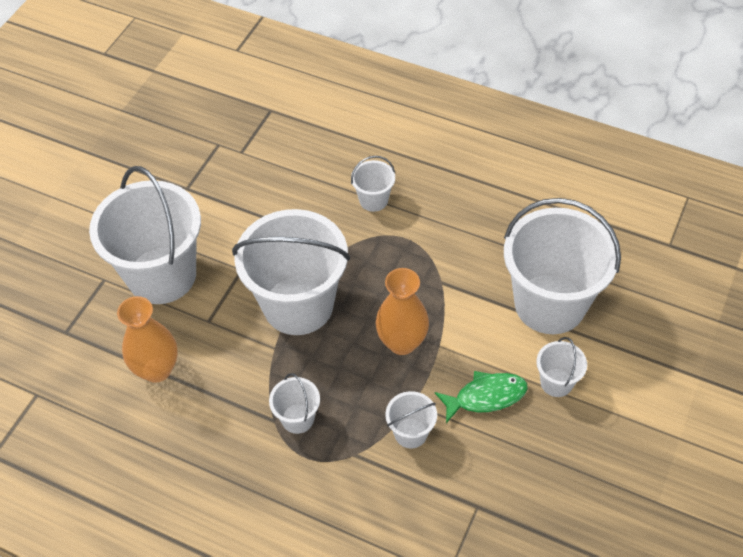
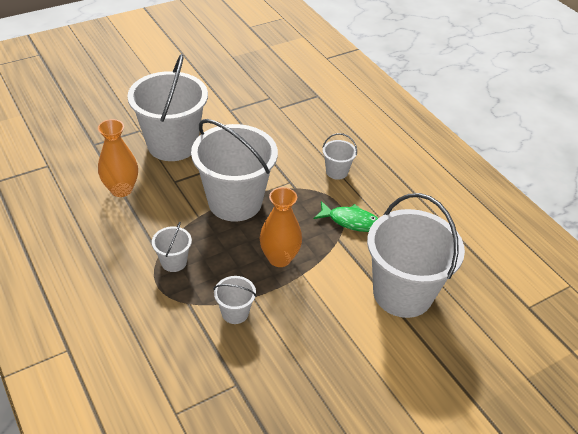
camera: 30 degrees right, 10 degrees down
(486, 397) = (305, 322): green fish -> green fish (351, 221)
(556, 382) = (363, 343): white bucket -> none

